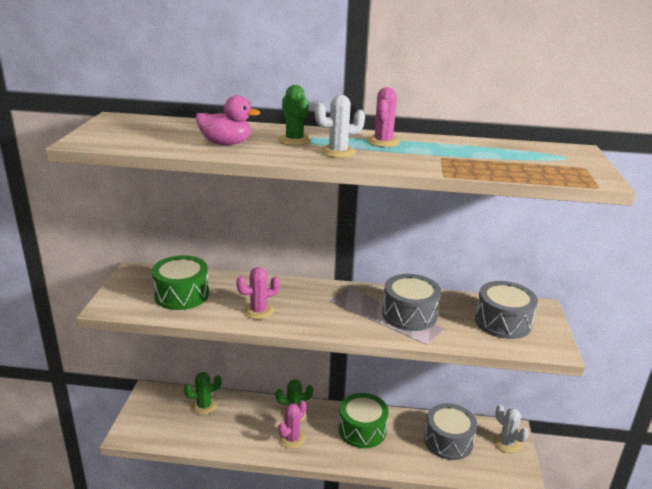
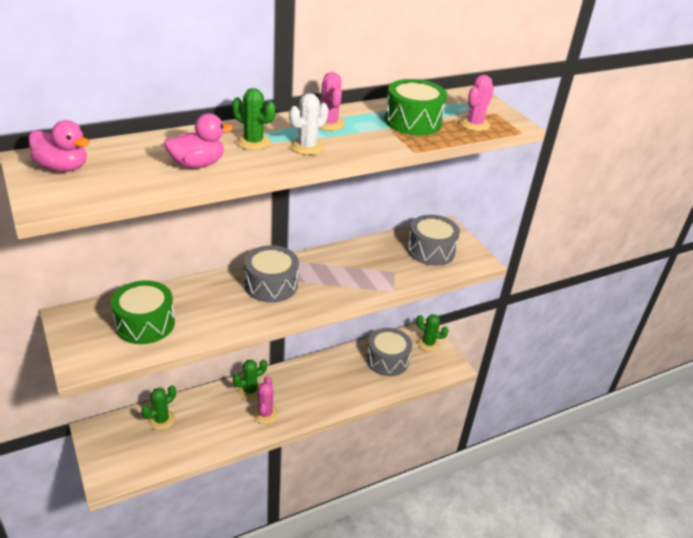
camera: 35 degrees left, 10 degrees up
(127, 126) = (63, 167): none -> pink duck
(258, 311) = (234, 313): pink cactus -> pink cactus (474, 124)
(362, 430) = (317, 380): green drum -> green drum (413, 121)
(409, 314) = (360, 269): grey drum -> grey drum (271, 285)
(506, 443) = (428, 343): white cactus -> green cactus

